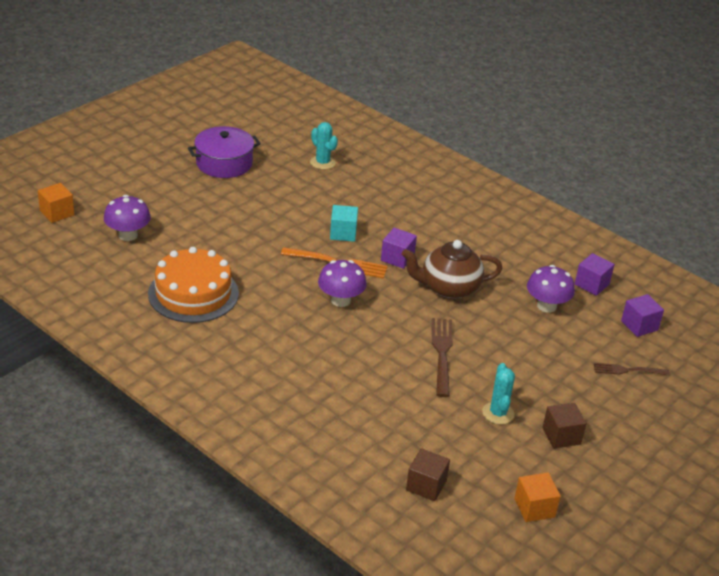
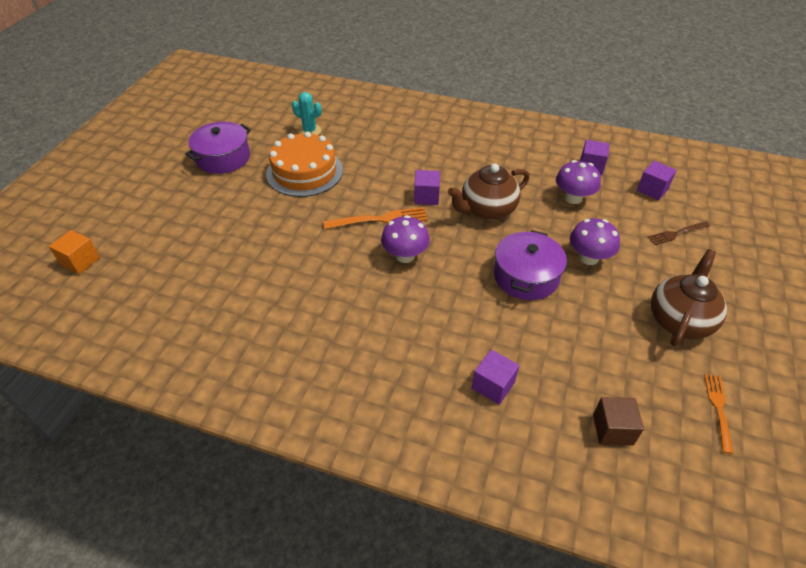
camera: 20 degrees left, 10 degrees up
(128, 235) = (166, 260): purple mushroom -> purple mushroom (588, 257)
(193, 293) = (264, 300): orange cake -> orange cake (304, 172)
(343, 233) = (366, 189): turquoise cube -> none
(347, 420) = (493, 385): none -> purple cube
(442, 354) = (526, 276): brown fork -> purple pot
(498, 413) = (613, 318): turquoise cactus -> none
(534, 508) = (718, 409): orange cube -> orange fork
(561, 436) = (679, 320): brown cube -> brown teapot

